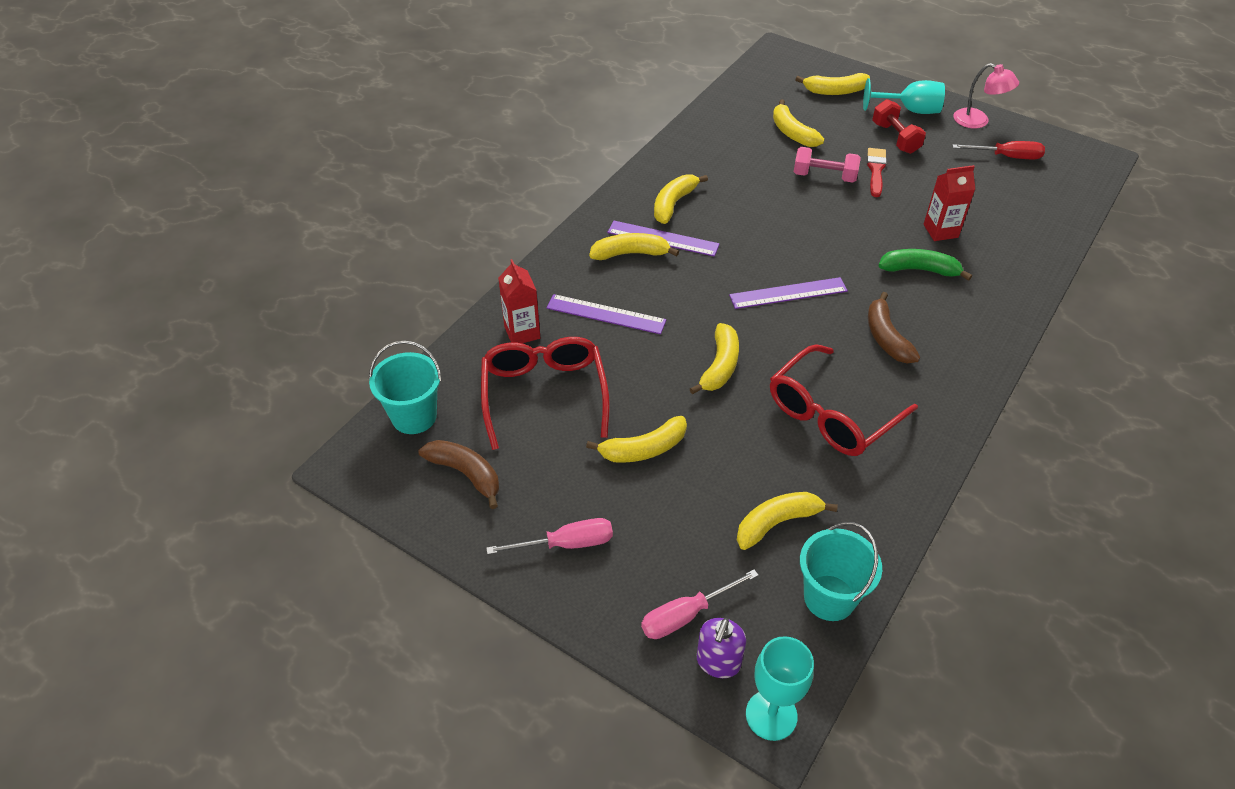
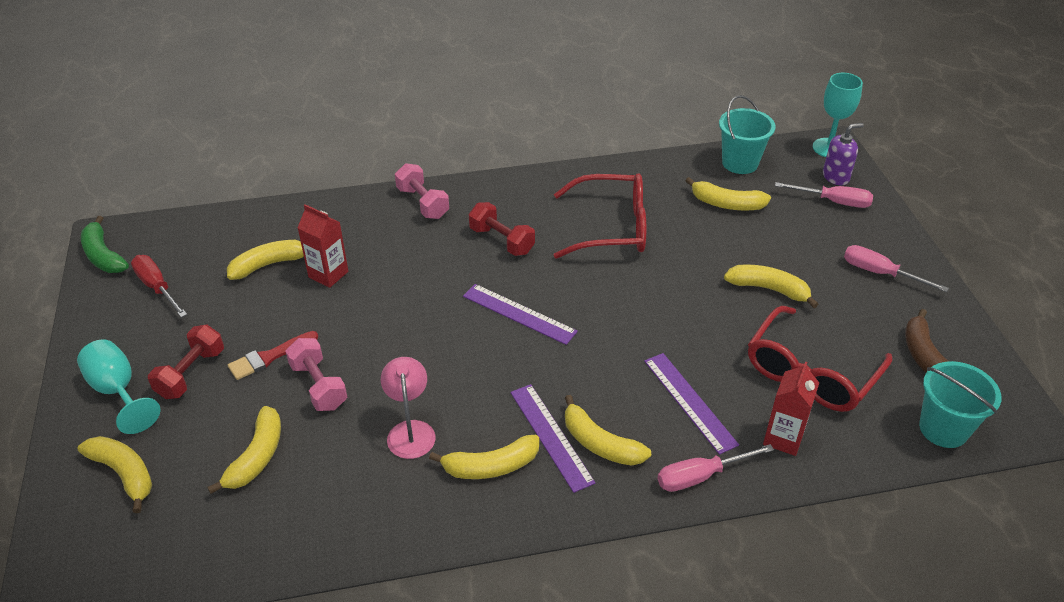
camera: 135 degrees left, 5 degrees down
(551, 275) = (701, 476): none -> pink screwdriver
(720, 366) = (646, 301): yellow banana -> yellow banana (270, 264)
(886, 337) = (501, 241): brown banana -> red dumbbell
(919, 270) = (398, 261): green banana -> green banana (103, 255)
(978, 121) = (100, 333): pink lamp -> pink lamp (410, 430)
(990, 324) = (423, 203): none -> pink dumbbell

